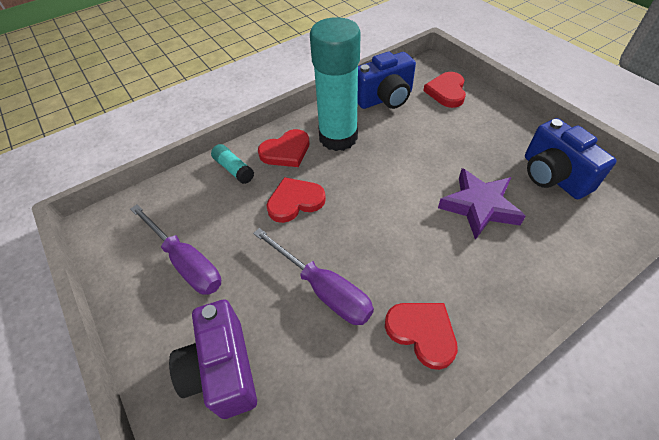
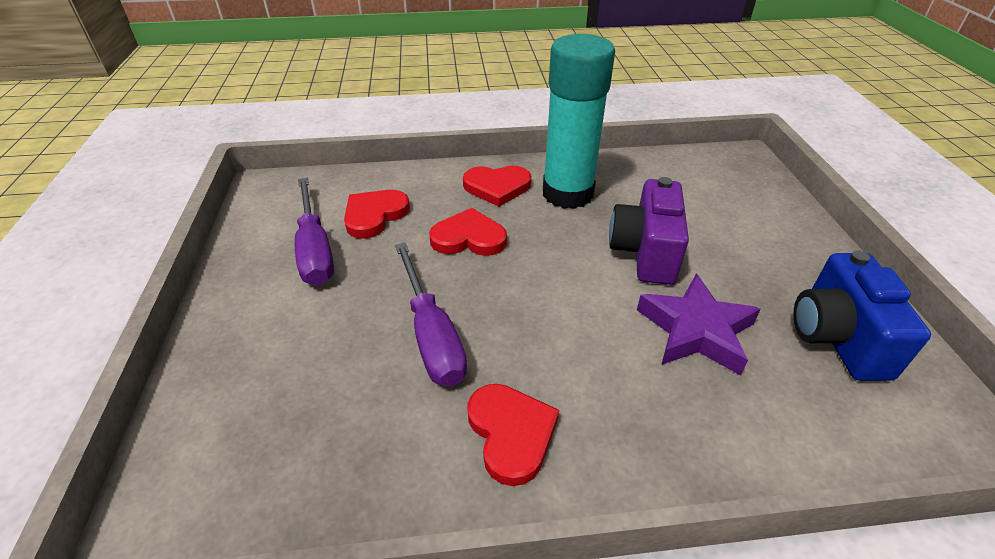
camera: 25 degrees right, 10 degrees down
(223, 370) = (270, 362): purple camera -> purple camera (645, 252)
(234, 169) = (428, 184): turquoise glue stick -> none
(385, 99) = (656, 173): blue camera -> none
(446, 92) = (747, 191): red heart -> red heart (374, 215)

